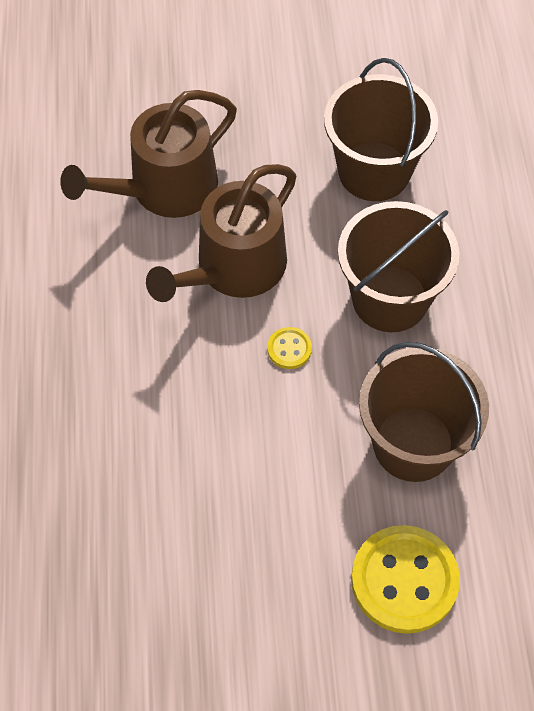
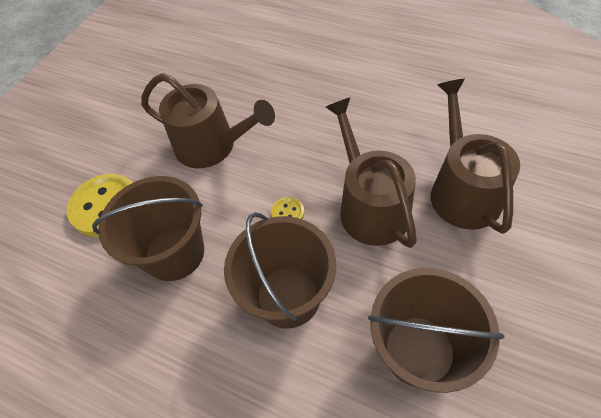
camera: 125 degrees right, 5 degrees down
(233, 501) = (212, 146): none -> brown watering can

